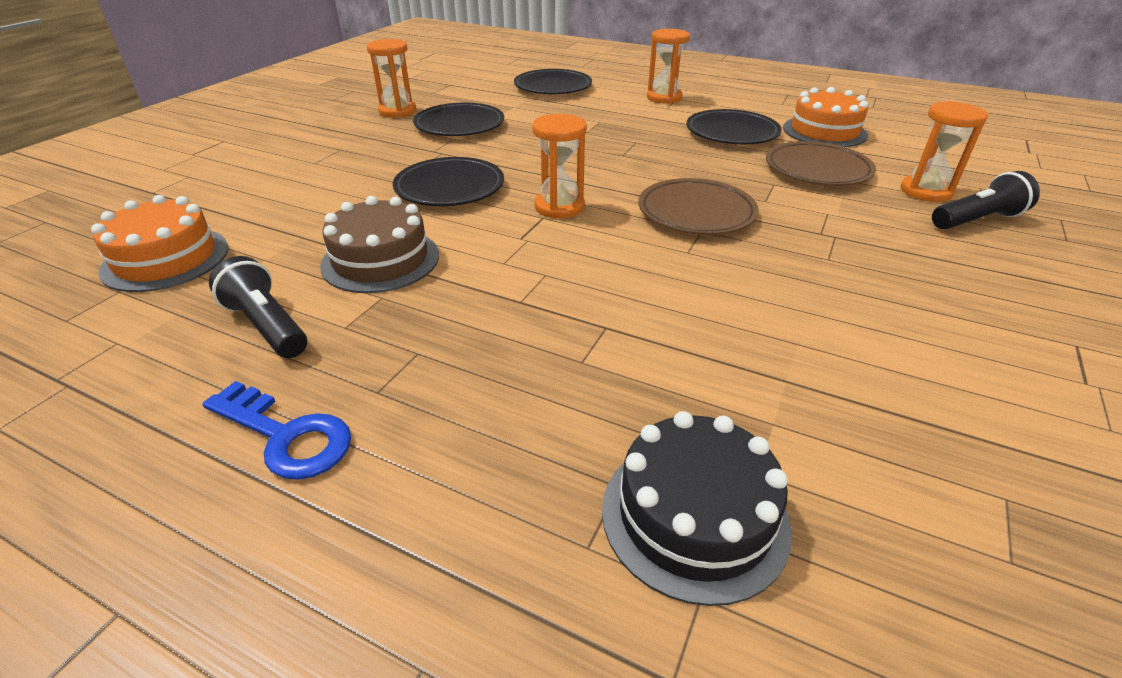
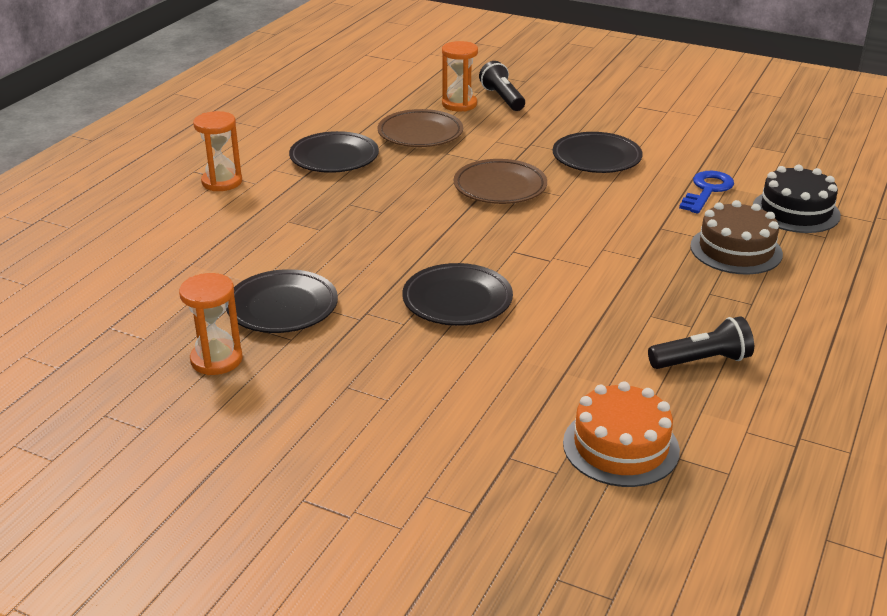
camera: 90 degrees left, 5 degrees down
(267, 326) = (702, 361): black flashlight -> black flashlight turned 150 degrees counterclockwise
(286, 435) = (801, 329): blue key -> blue key (707, 190)
(380, 260) = (597, 322): brown cake -> brown cake (736, 250)
(553, 87) = (156, 248): black plate -> black plate (596, 158)
(559, 207) = (494, 243): orange hourglass -> none
(824, 131) = (337, 119): orange cake -> none

